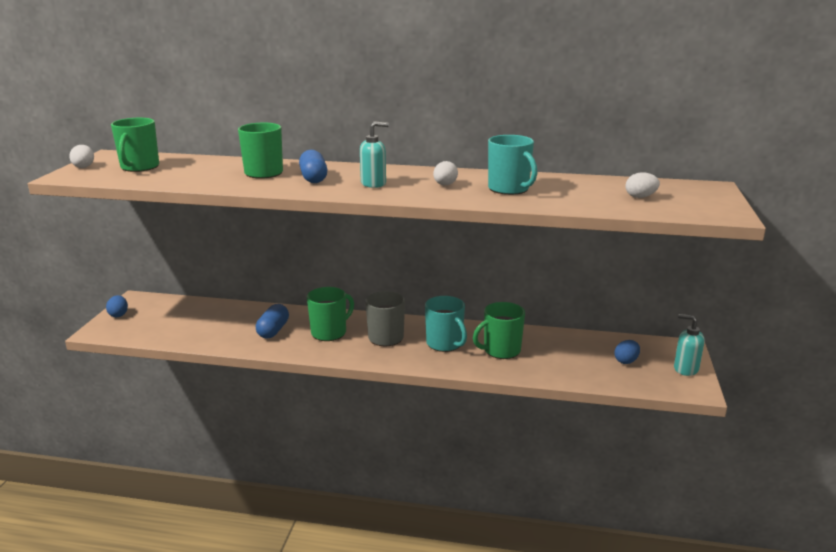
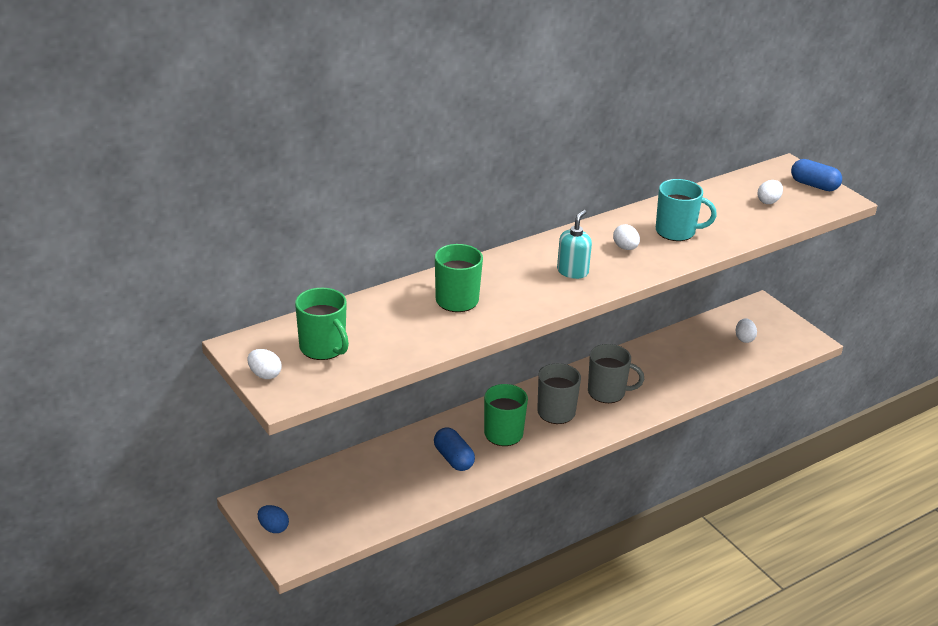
camera: 45 degrees left, 10 degrees up
(313, 178) = (512, 287): blue capsule -> blue capsule (814, 185)
(445, 344) = (607, 392): turquoise mug -> grey mug
(501, 350) = (654, 376): green mug -> none
(626, 361) = (744, 339): blue egg -> white egg
(685, 369) = (785, 325): turquoise soap dispenser -> none

